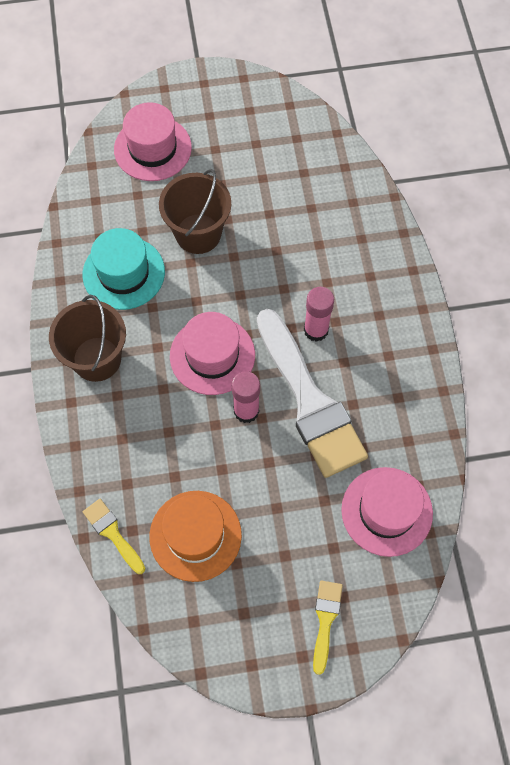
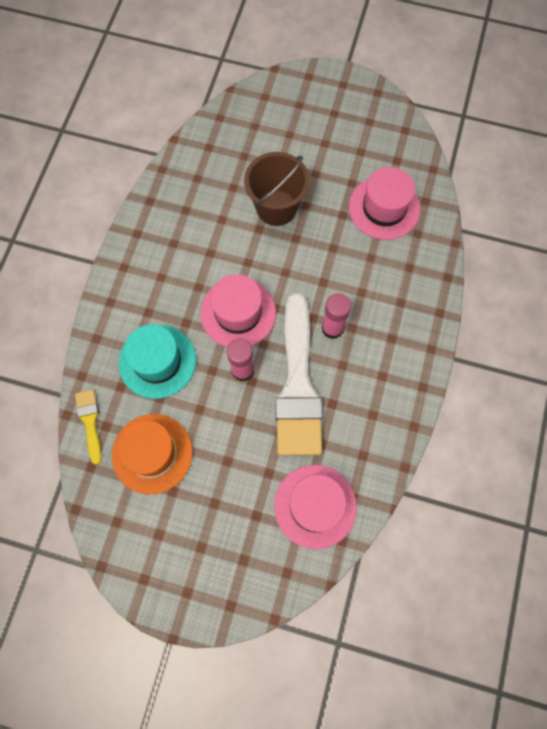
camera: 25 degrees right, 5 degrees up
(97, 359) = (146, 276): brown bucket -> none
(123, 273) = (201, 215): turquoise hat -> turquoise hat (157, 361)
(152, 148) = (274, 122): pink hat -> pink hat (384, 208)
(325, 620) = (220, 572): yellow brush -> none

